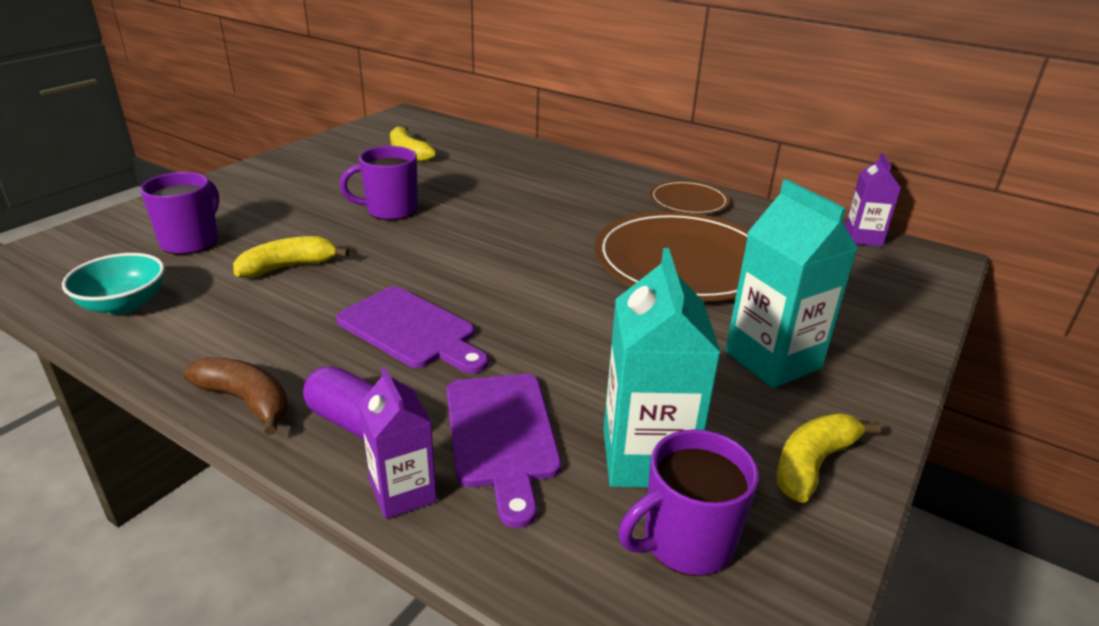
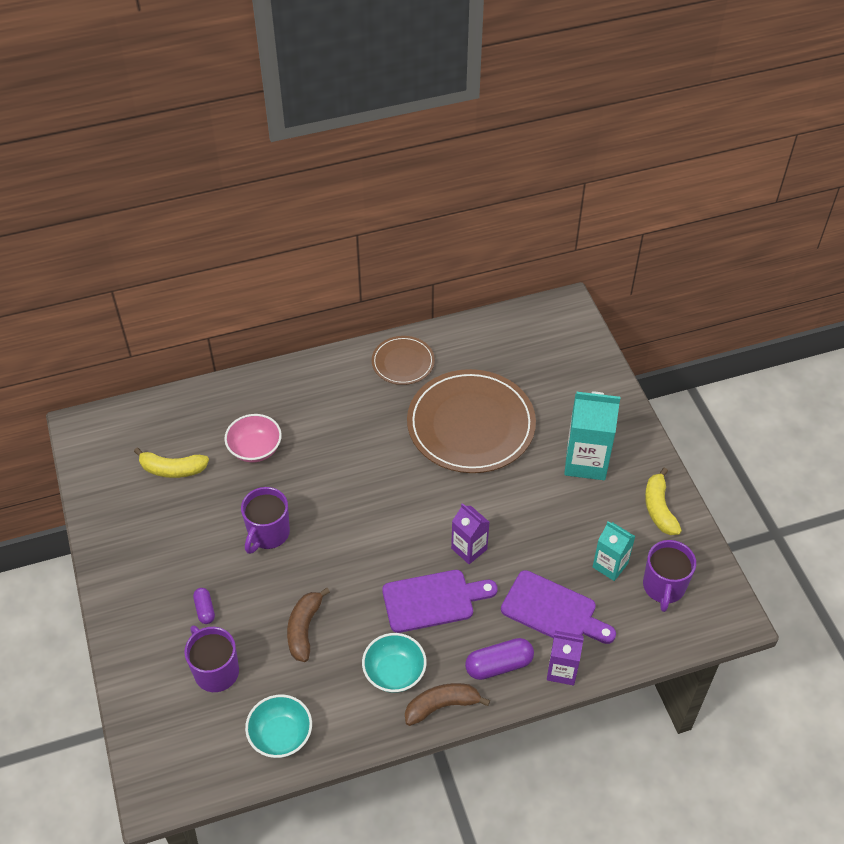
camera: 50 degrees left, 20 degrees up
(265, 213) = (205, 609): none -> purple capsule
(274, 344) = (394, 672): none -> turquoise bowl
(288, 267) = (304, 629): yellow banana -> brown banana
(479, 174) = (255, 449): none -> pink bowl
(646, 458) = (610, 565): turquoise carton -> turquoise carton, size x0.60
(863, 238) = (519, 318): purple carton -> purple carton (469, 549)

